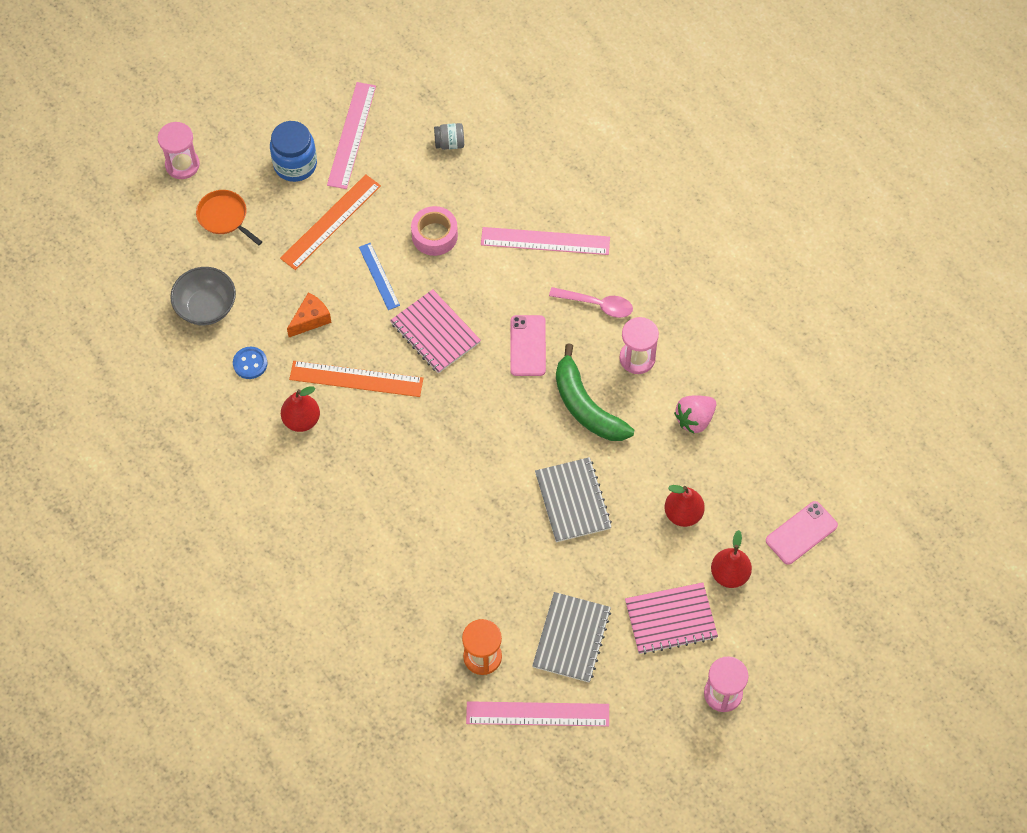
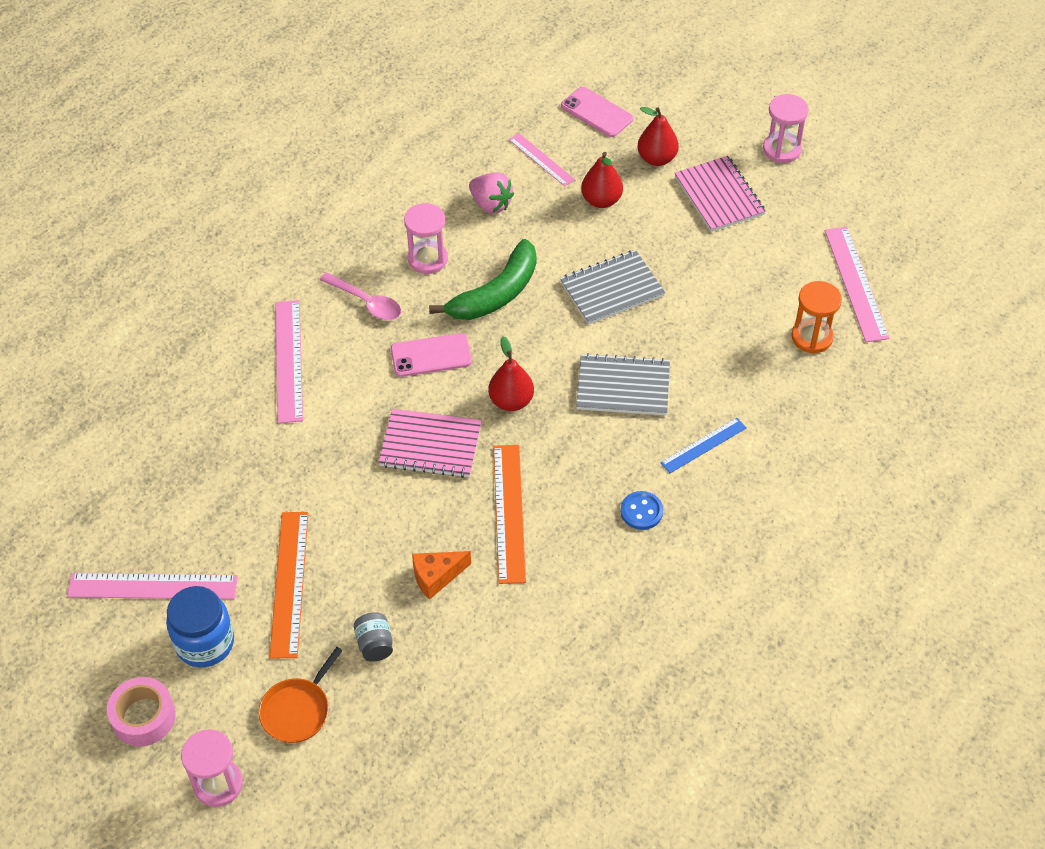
camera: 100 degrees left, 10 degrees down
(206, 307) = (440, 700): grey bowl -> none
(250, 363) = (512, 631): blue button -> blue button (641, 511)
(301, 420) = (577, 558): red pear -> red pear (511, 401)
(311, 319) = (436, 577): orange cheese -> orange cheese turned 60 degrees counterclockwise
(331, 222) = (290, 583): orange ruler -> orange ruler turned 60 degrees clockwise
(379, 276) = (362, 516): blue ruler -> blue ruler (703, 445)
(434, 235) = (295, 469): pink tape -> pink tape (143, 717)
(435, 333) = (430, 445): pink notebook -> pink notebook turned 60 degrees clockwise
(449, 143) = (157, 477): grey jar -> grey jar (375, 644)
(571, 638) = (765, 268): grey notebook -> grey notebook (623, 387)
(596, 304) = (366, 302): pink spoon -> pink spoon turned 120 degrees clockwise
(745, 471) = (541, 159): none -> pink ruler

